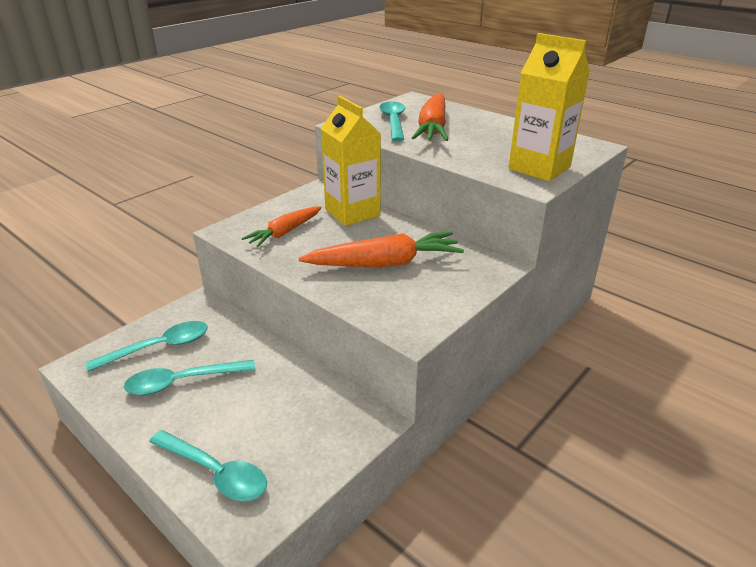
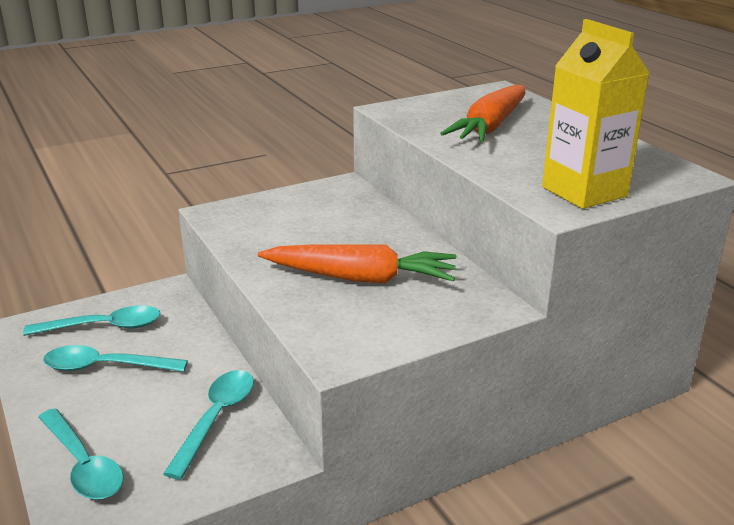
camera: 20 degrees right, 5 degrees down
(284, 232) = (273, 225): orange carrot -> none
(352, 213) = (365, 216): yellow carton -> none
(393, 122) = (448, 114): turquoise spoon -> turquoise spoon (216, 418)

